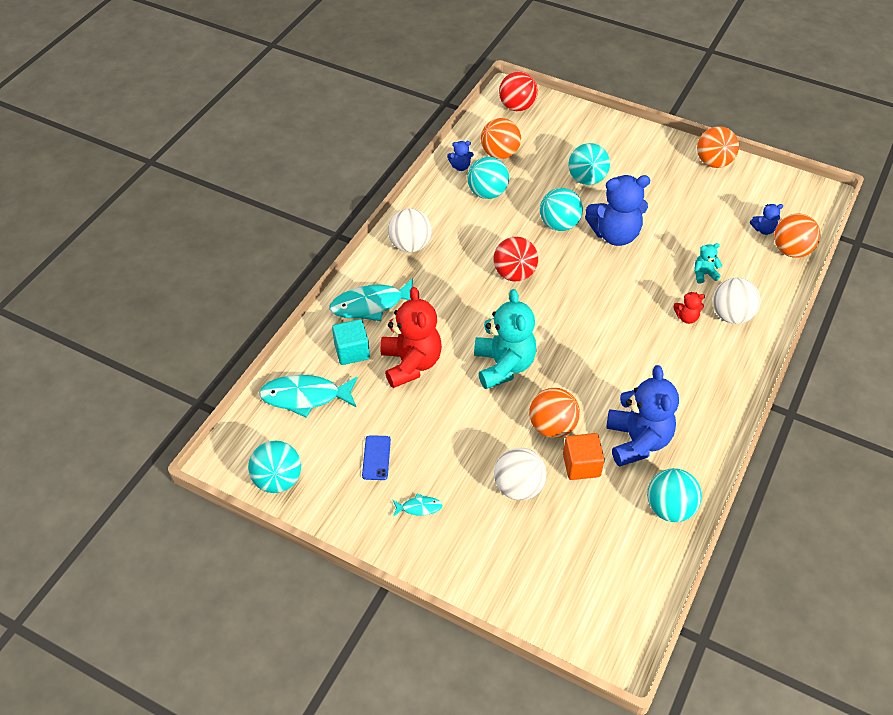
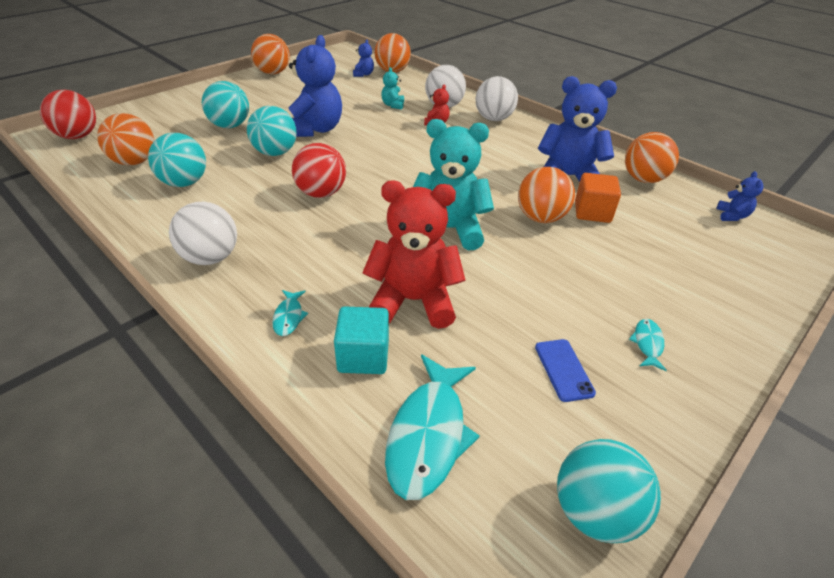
camera: 75 degrees left, 10 degrees down
(371, 305) = (289, 317): turquoise fish -> turquoise fish, size x0.47
(376, 458) = (563, 370): blue phone -> blue phone turned 60 degrees clockwise
(460, 167) = (121, 191): blue teddy bear -> blue teddy bear (732, 216)
(518, 487) = (617, 257): white ball -> white ball (493, 119)
(669, 508) = (643, 179): turquoise ball -> orange ball

